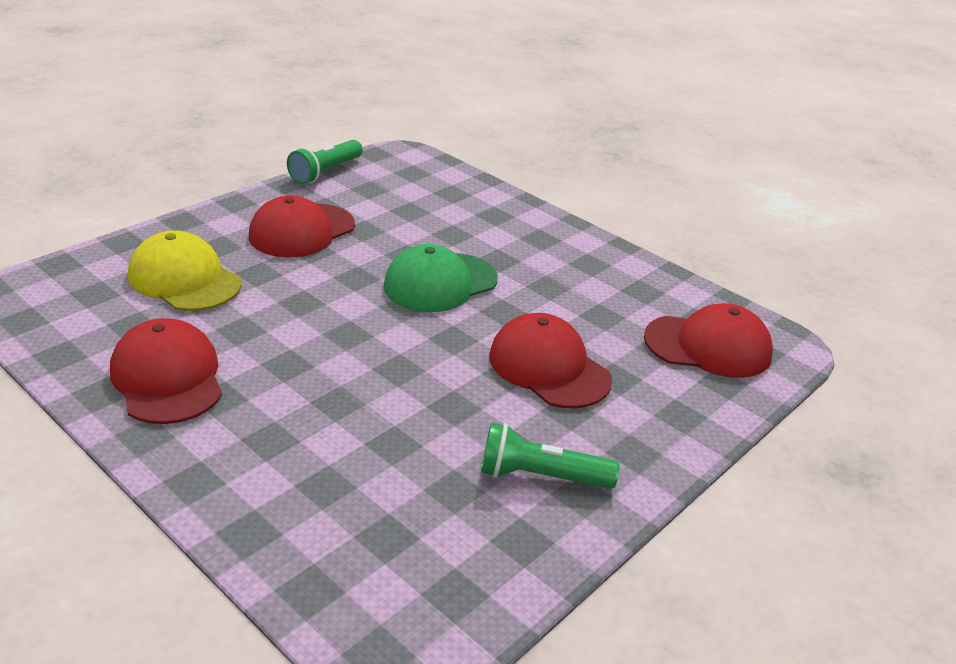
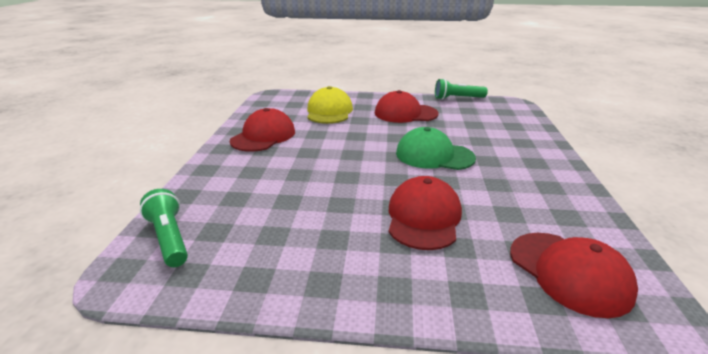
camera: 55 degrees right, 5 degrees down
(541, 476) = (320, 259): green flashlight -> green flashlight (169, 238)

